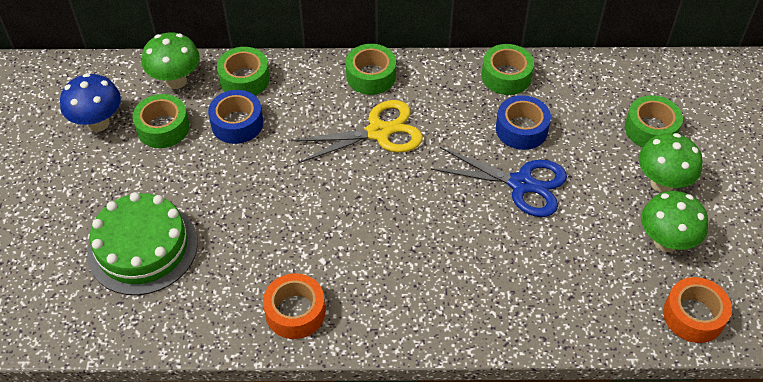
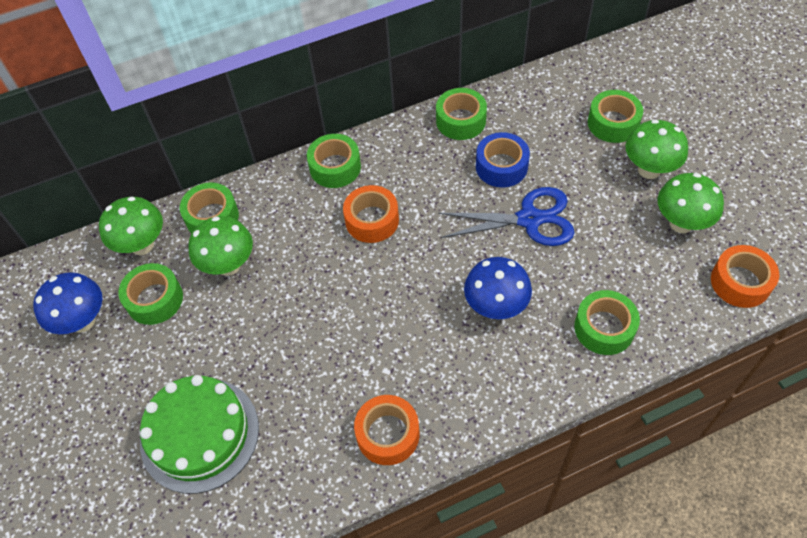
camera: 20 degrees left, 5 degrees up
(237, 123) = (228, 265): blue tape -> green mushroom
(378, 132) = (372, 220): yellow scissors -> orange tape
(448, 246) = (495, 307): none -> blue mushroom
(537, 303) = (604, 328): none -> green tape

